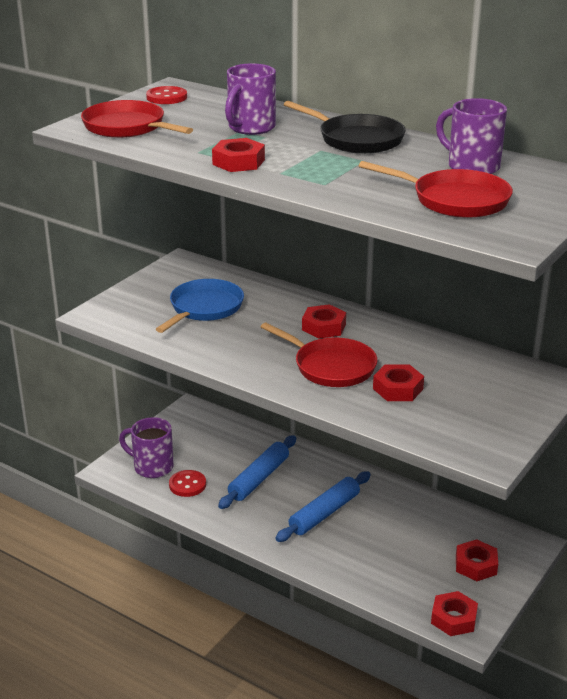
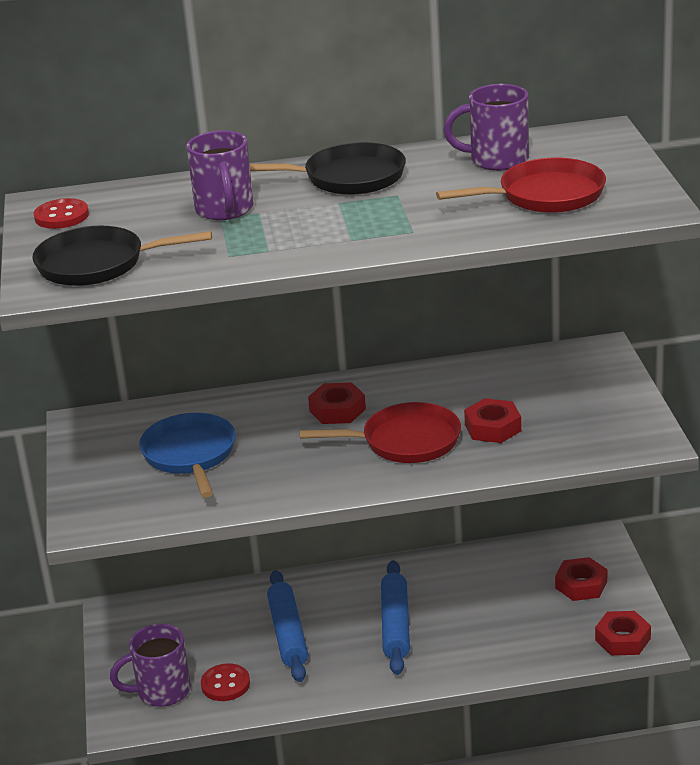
camera: 40 degrees left, 0 degrees up
(127, 127) = (98, 264): red pan -> black pan
(238, 162) = (291, 247): red nut -> none

